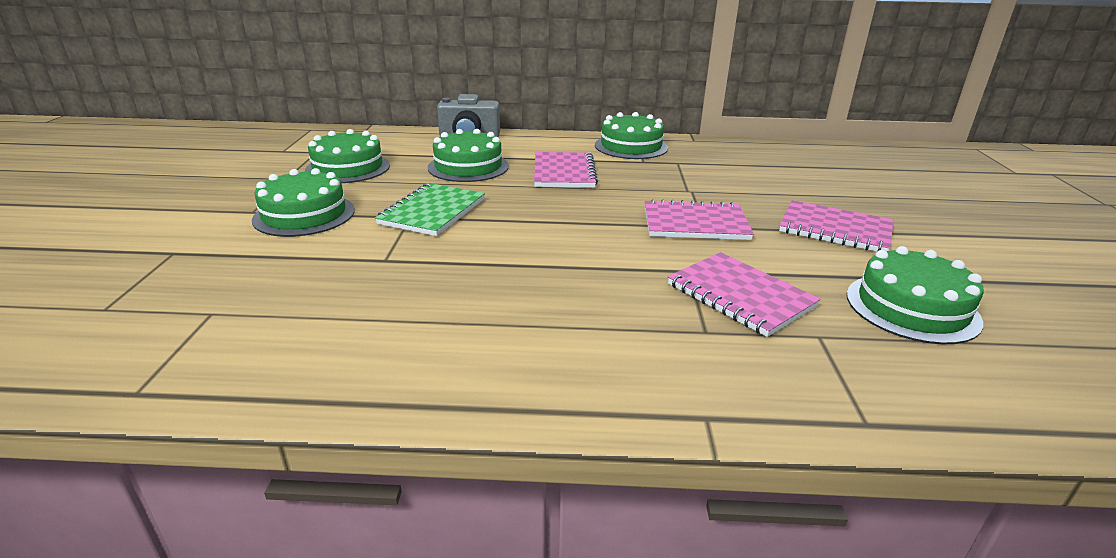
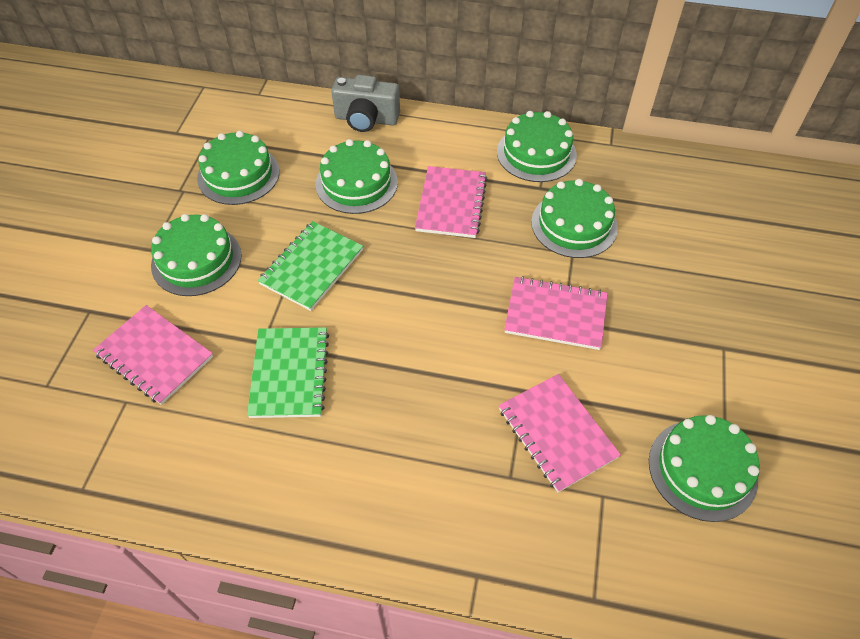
camera: 10 degrees right, 25 degrees up
(419, 278) = (289, 373): none -> green notebook
(684, 177) = (574, 224): none -> green cake
(835, 229) = (690, 340): pink notebook -> pink notebook (154, 356)

